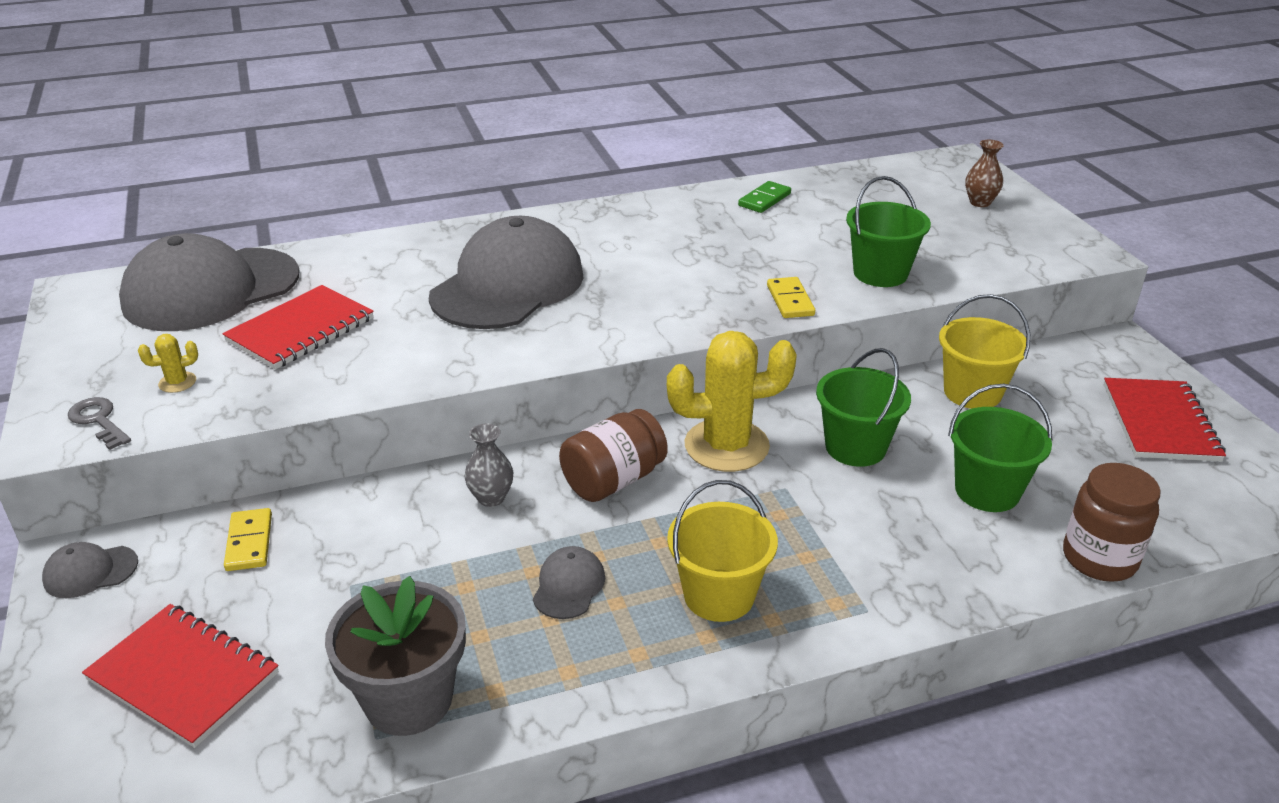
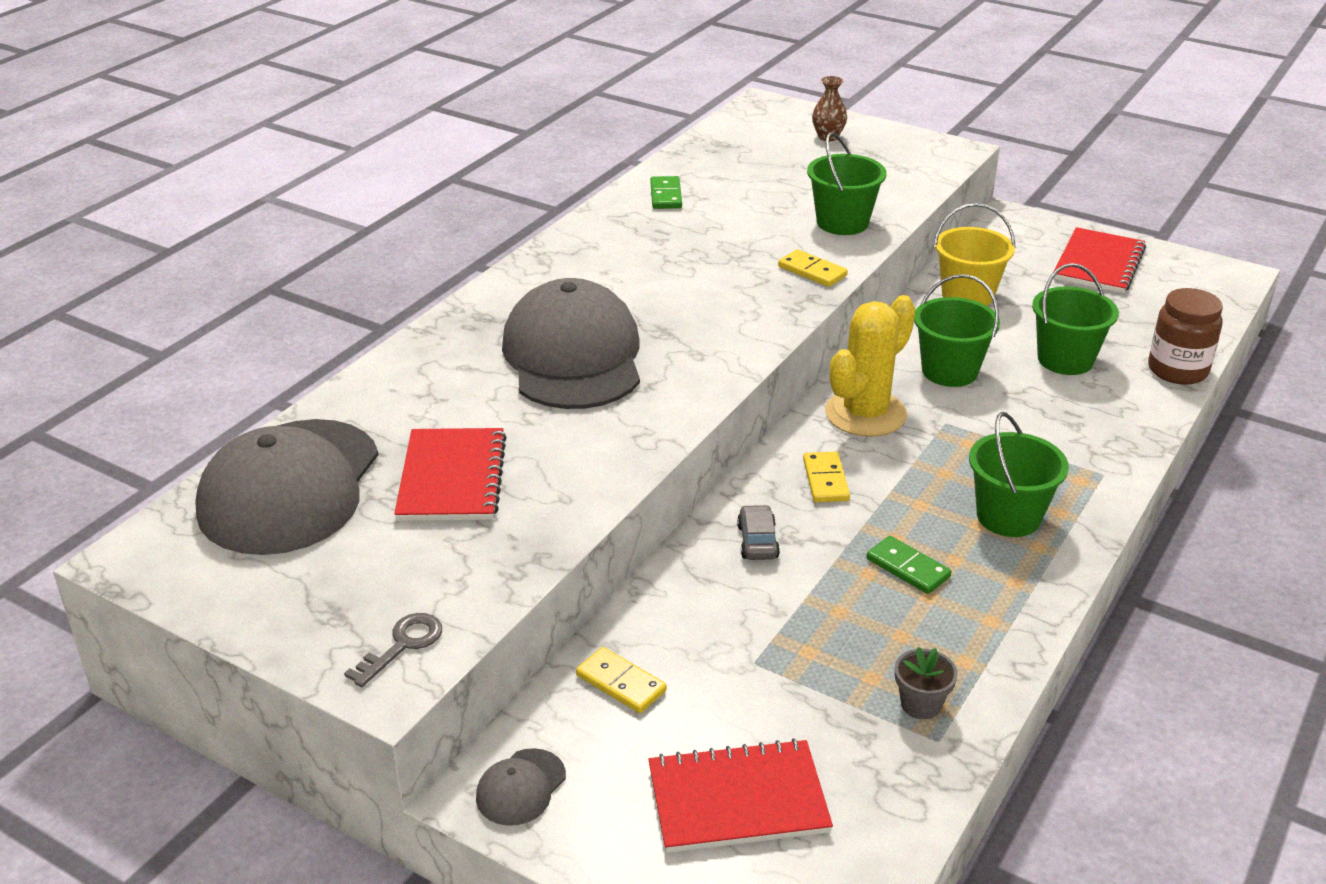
camera: 40 degrees left, 0 degrees up
(98, 421) = (402, 645): grey key -> grey key turned 120 degrees clockwise
(177, 382) = (417, 577): yellow cactus -> none
(408, 699) = (921, 704): grey flower pot -> grey flower pot, size x0.49
(491, 498) = (757, 541): grey vase -> grey car
(569, 586) = (907, 568): grey cap -> green domino
(613, 480) = (826, 480): brown jar -> yellow domino
(719, 595) = (1008, 516): yellow bucket -> green bucket
(1160, 422) = (1098, 264): red notebook -> red notebook turned 60 degrees clockwise

